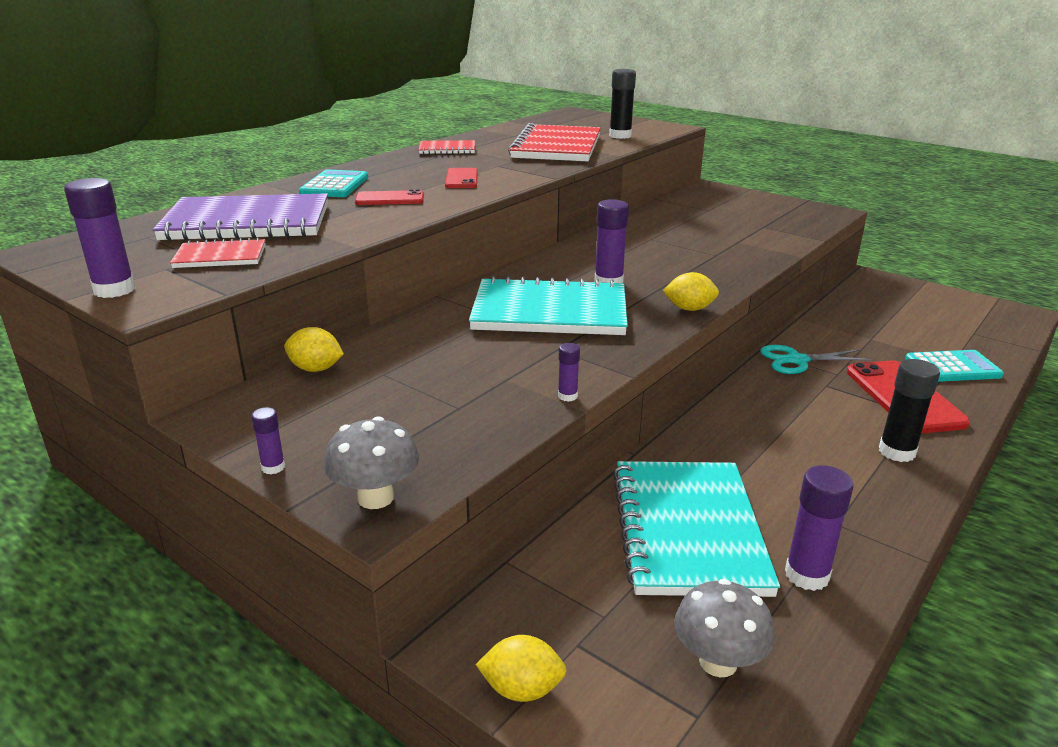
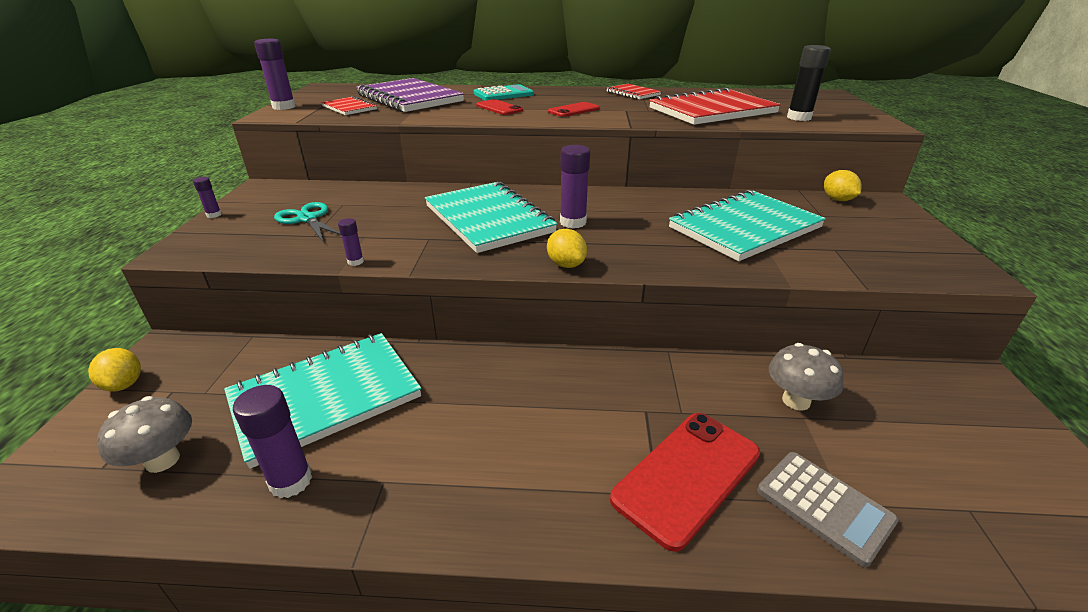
camera: 55 degrees right, 5 degrees up
(316, 369) = (334, 188): yellow lemon -> yellow lemon (837, 199)
(375, 497) = (190, 247): grey mushroom -> grey mushroom (796, 401)
(699, 235) = (745, 228): none -> turquoise notebook
(797, 360) = (675, 378): turquoise scissors -> turquoise scissors (307, 219)
(896, 452) = (552, 496): black glue stick -> none
(952, 367) = (824, 506): turquoise calculator -> grey calculator

